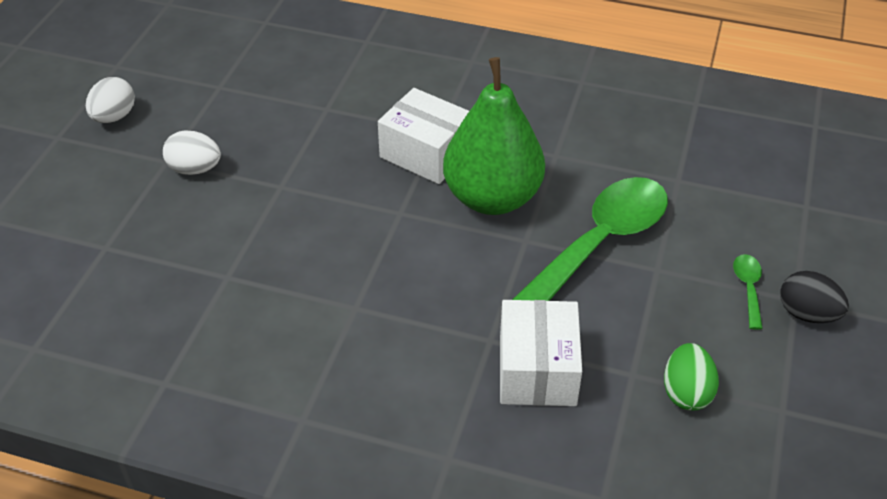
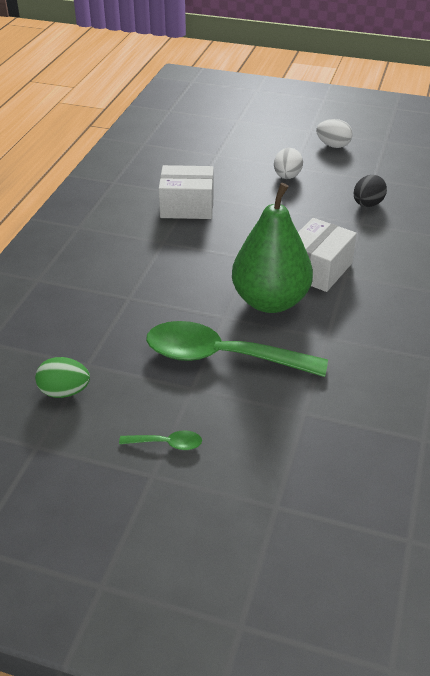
camera: 90 degrees right, 5 degrees down
(537, 370) = (98, 318): white box -> white box (187, 206)
(600, 243) = (221, 357): green spoon -> green spoon turned 150 degrees clockwise
(807, 314) = (134, 481): black egg -> black egg (367, 204)

